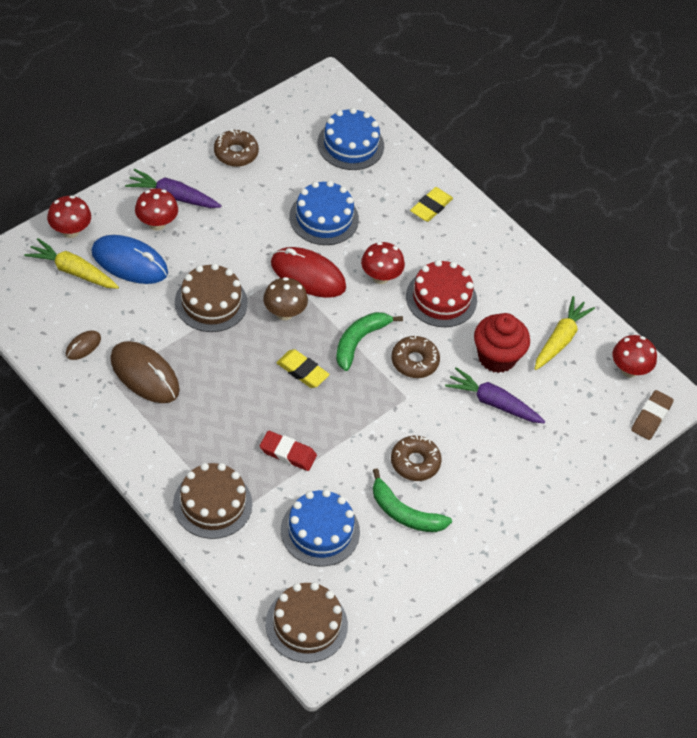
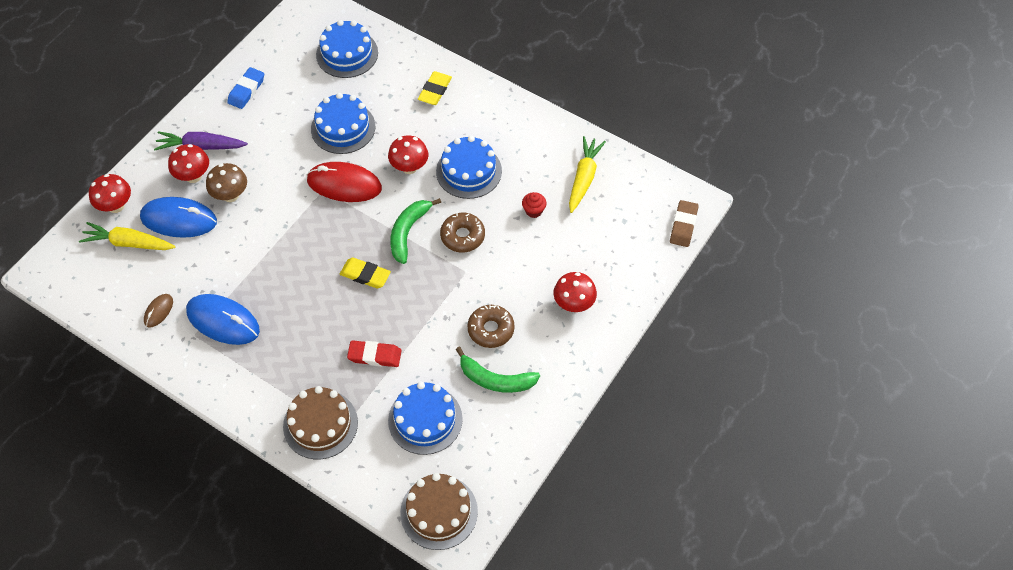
camera: 10 degrees left, 5 degrees up
(145, 374) = (223, 321): brown mouse -> blue mouse
(211, 302) = (264, 235): brown cake -> none
(236, 153) = (246, 90): brown donut -> blue eraser
(284, 313) = (333, 226): brown mushroom -> brown mushroom (230, 195)
(441, 298) = (469, 171): red cake -> blue cake
(493, 402) = (542, 253): purple carrot -> none
(497, 357) = (533, 211): red cupcake -> red cupcake, size x0.48
(629, 370) = (651, 188): red mushroom -> red mushroom (574, 304)

